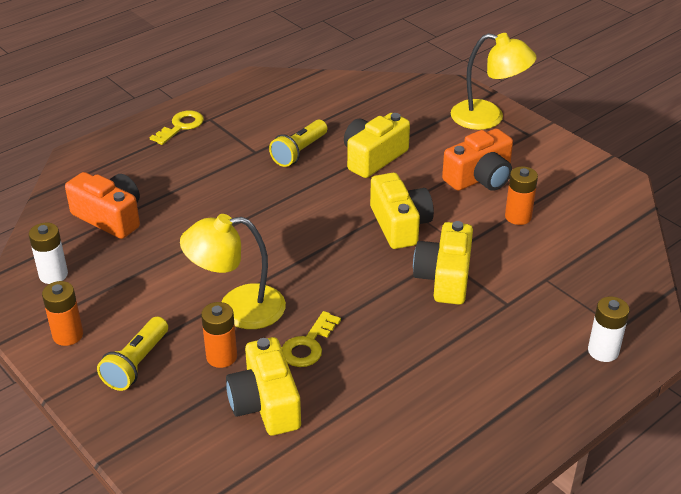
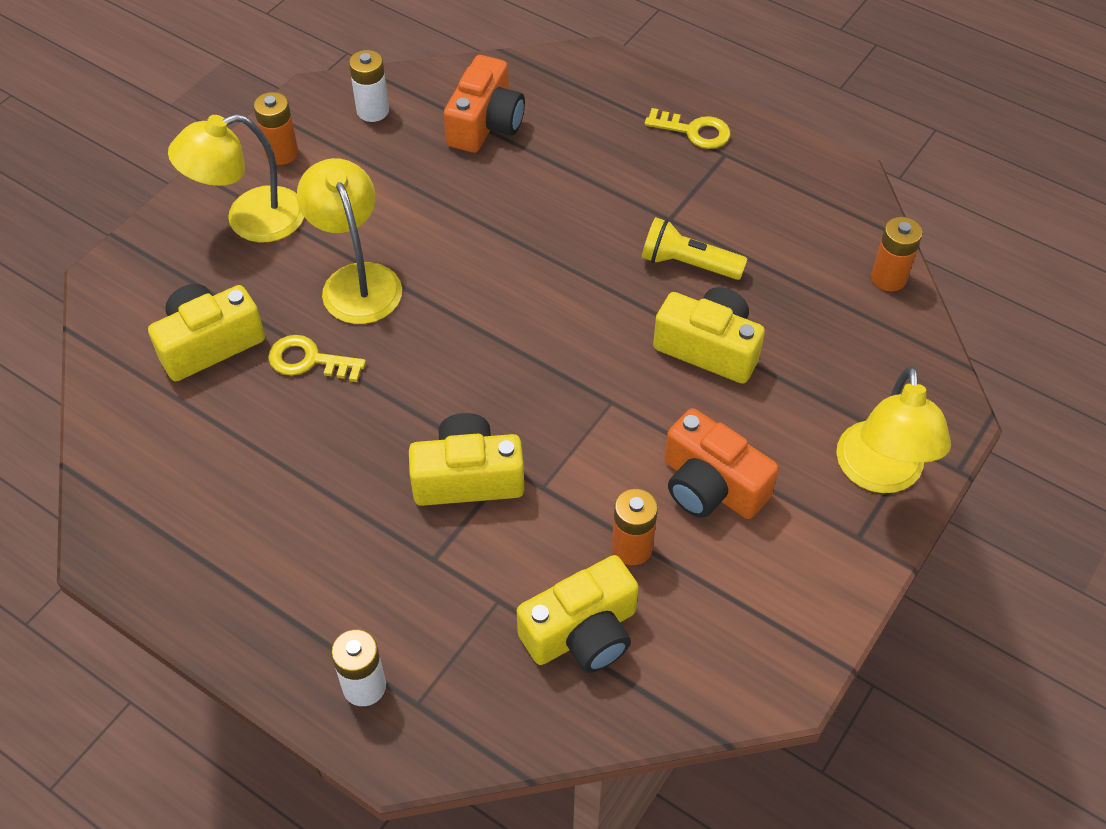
camera: 75 degrees right, 15 degrees up
(136, 364) = (250, 220): yellow flashlight -> yellow lamp
(221, 357) = (274, 287): orange battery -> orange battery (888, 278)
(400, 225) = (565, 407): yellow camera -> yellow camera (582, 632)

